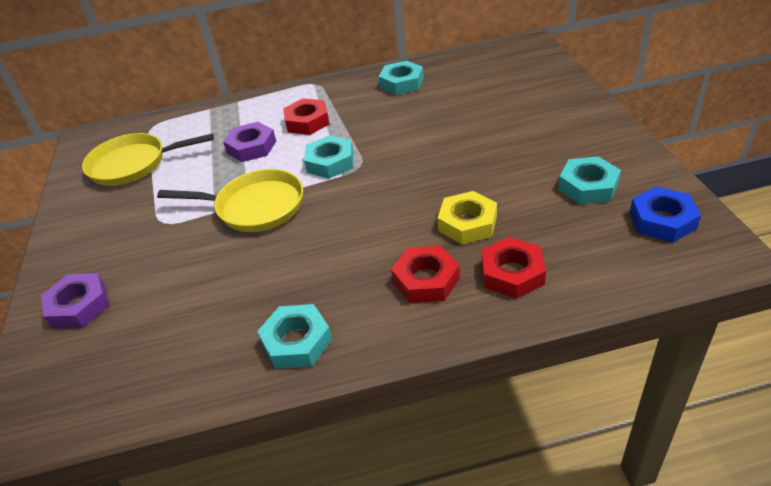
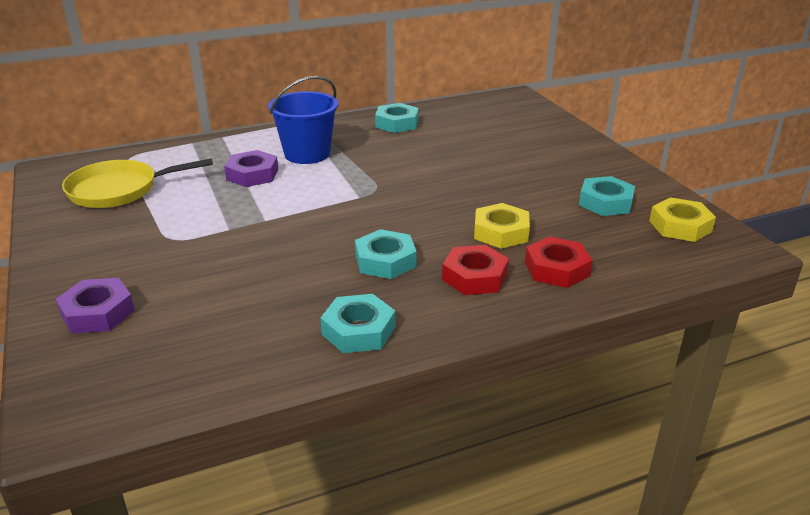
camera: 15 degrees left, 10 degrees down
(254, 207) = (273, 224): yellow pan -> none
(307, 122) = (307, 154): red nut -> blue bucket
(330, 162) = (343, 186): turquoise nut -> turquoise nut (385, 261)
(662, 220) = (680, 226): blue nut -> yellow nut

